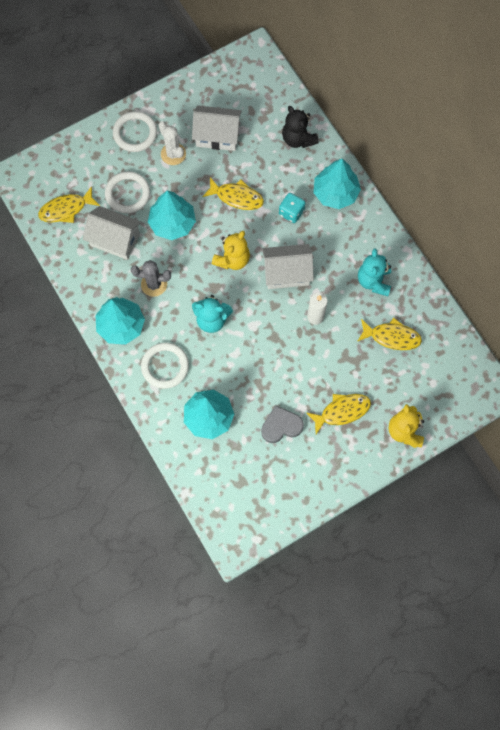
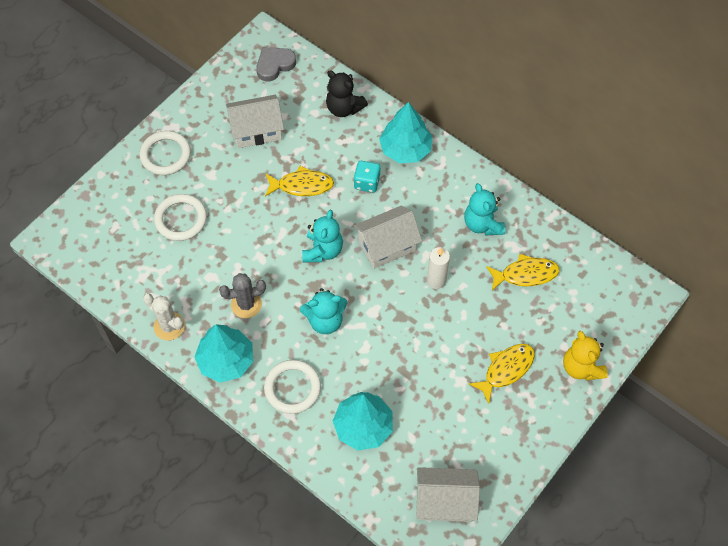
camera: 20 degrees left, 10 degrees down
(66, 209) = (117, 257): yellow fish -> none
(115, 239) = (184, 271): white house -> white house (445, 501)
(172, 223) = (242, 234): turquoise tree -> none
(173, 154) = (215, 163): white cactus -> white cactus (169, 326)
(232, 259) = (322, 250): yellow teddy bear -> turquoise teddy bear
(281, 426) = (447, 408): grey heart -> grey heart (274, 65)

